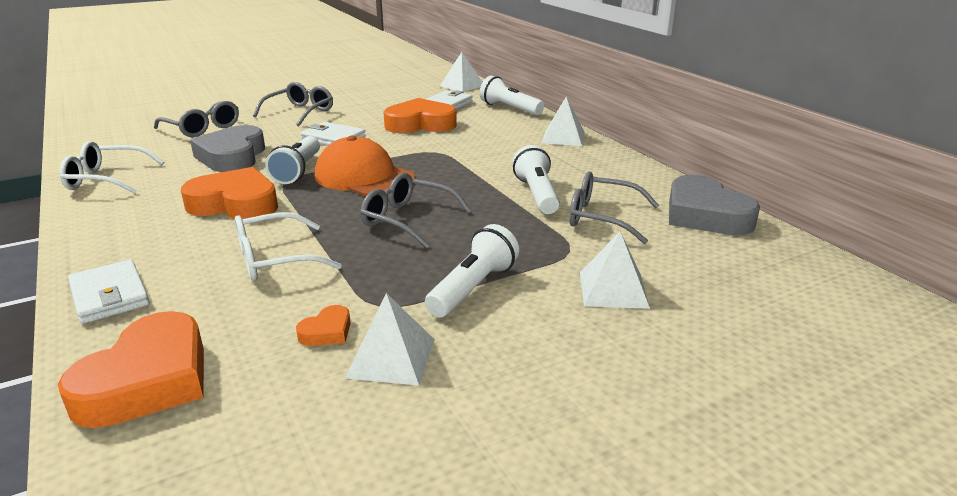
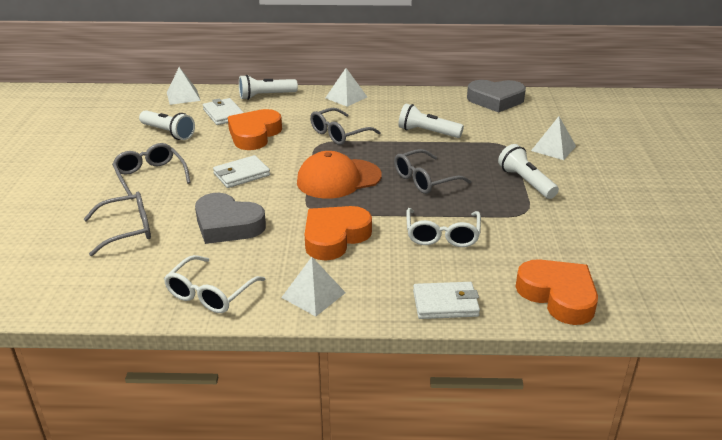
camera: 60 degrees left, 5 degrees up
(298, 171) = (296, 201): white flashlight -> white flashlight (168, 133)
(327, 332) = (542, 233): orange heart -> none
(391, 357) = (578, 220): white pyramid -> white pyramid (313, 295)
(602, 218) = (475, 125): grey glasses -> grey glasses (339, 134)

